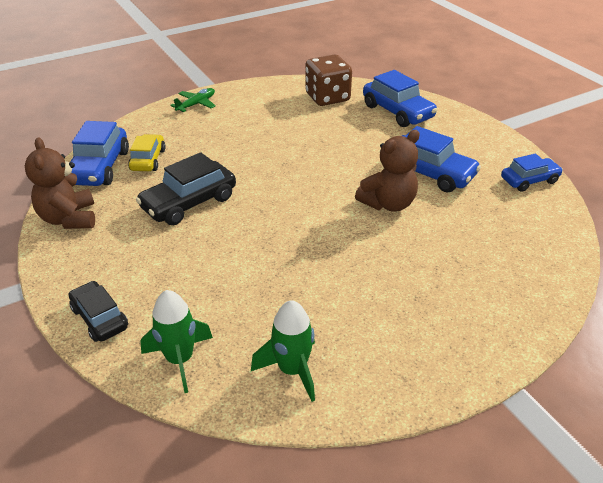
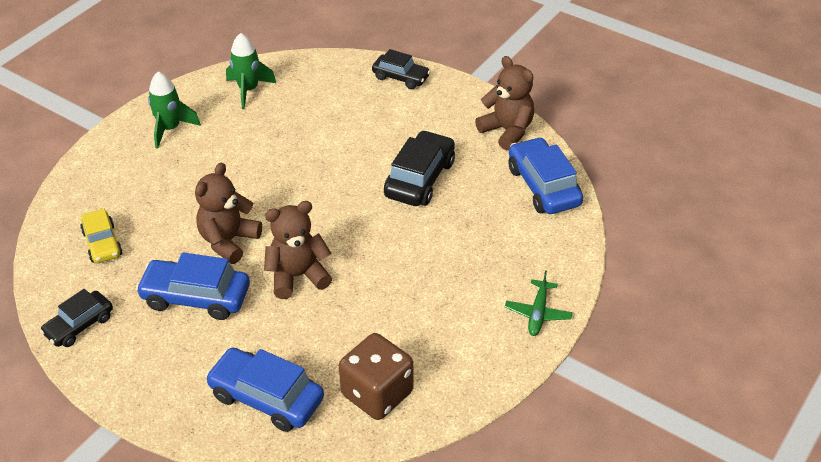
camera: 155 degrees right, 5 degrees up
(148, 160) = (506, 211): yellow car -> yellow car (102, 243)
(180, 360) = (325, 73): green rocket -> green rocket (170, 129)
(342, 164) = (298, 276): none -> brown teddy bear
(529, 180) = (79, 325): blue car -> black car

